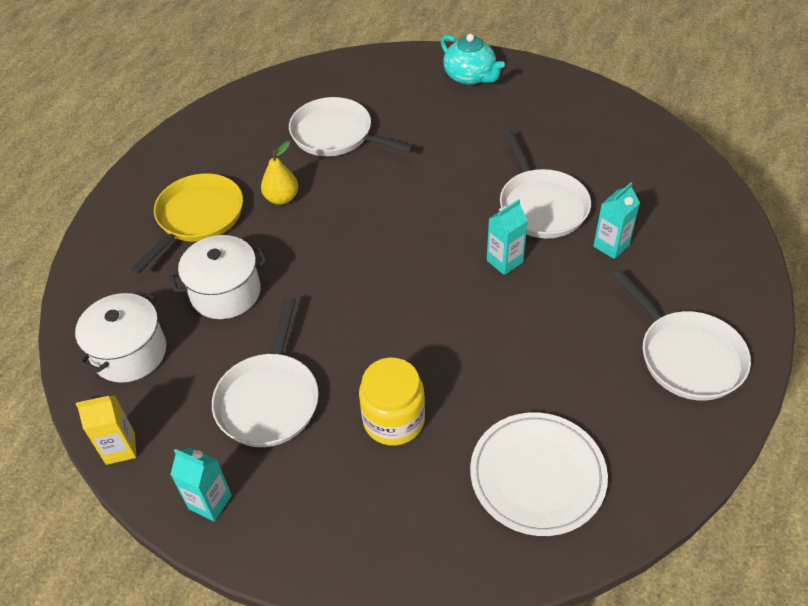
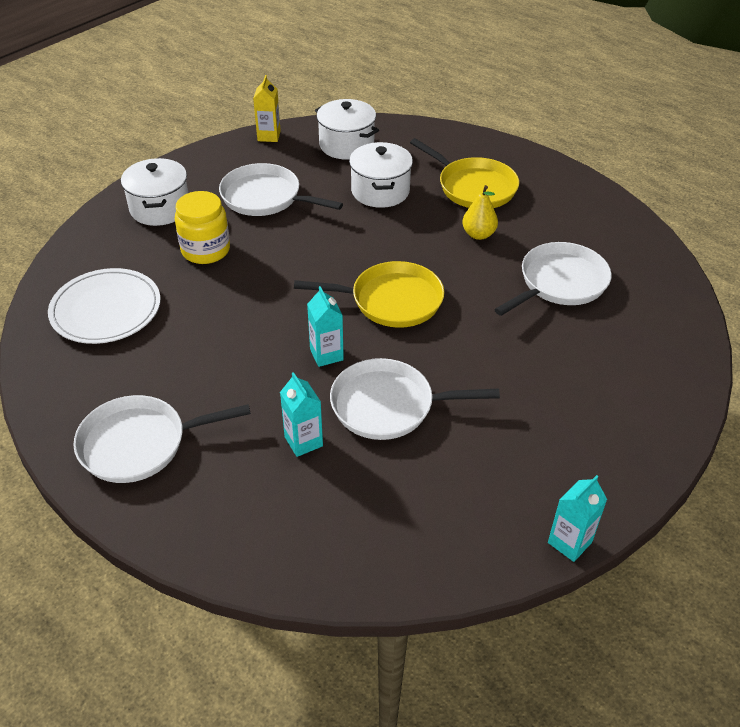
camera: 105 degrees right, 5 degrees down
(210, 502) = (203, 164): turquoise carton -> turquoise carton (569, 542)
(328, 510) = (160, 208): none -> white pot
(409, 236) = (391, 300): none -> yellow pan
(470, 77) = (639, 413): turquoise teapot -> none

